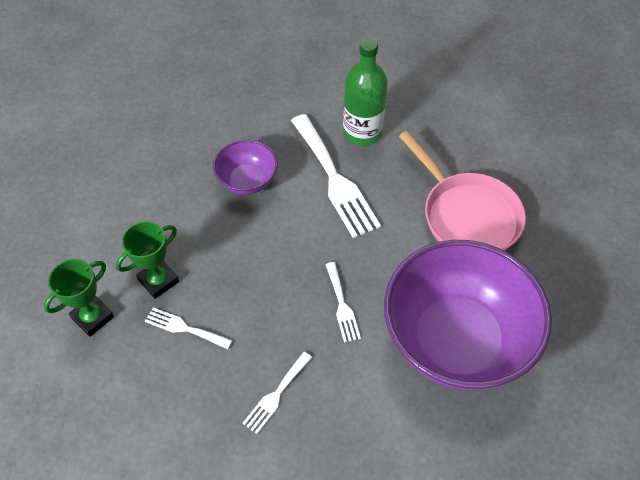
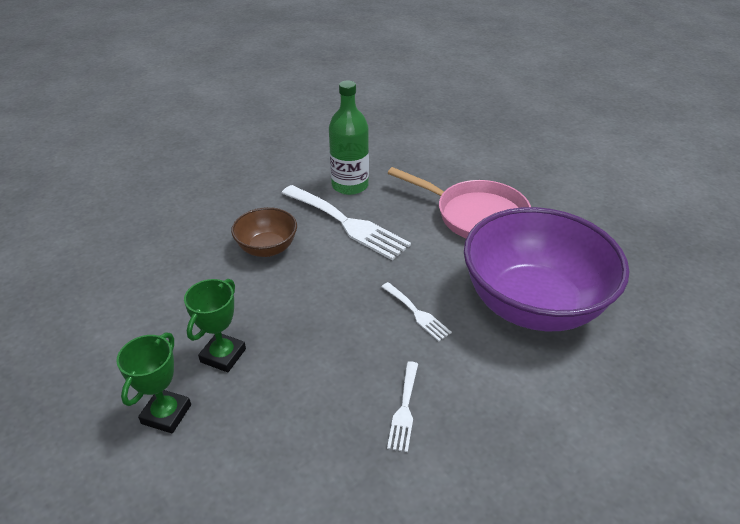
camera: 25 degrees left, 15 degrees down
(184, 328) = (275, 387): white fork -> none
(247, 181) = (267, 248): purple bowl -> brown bowl

